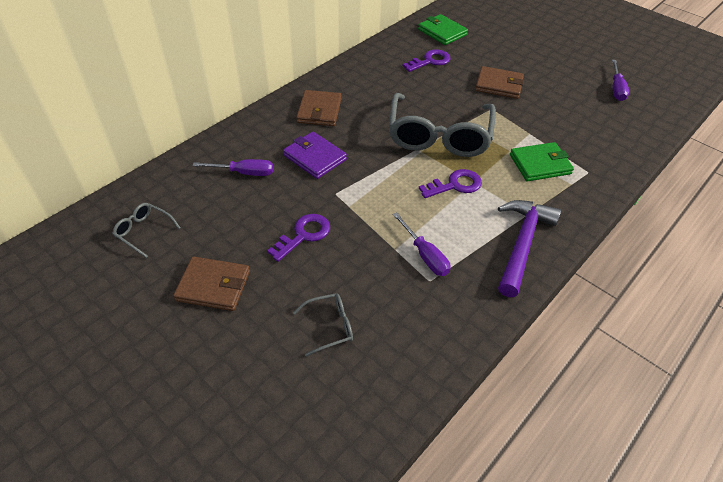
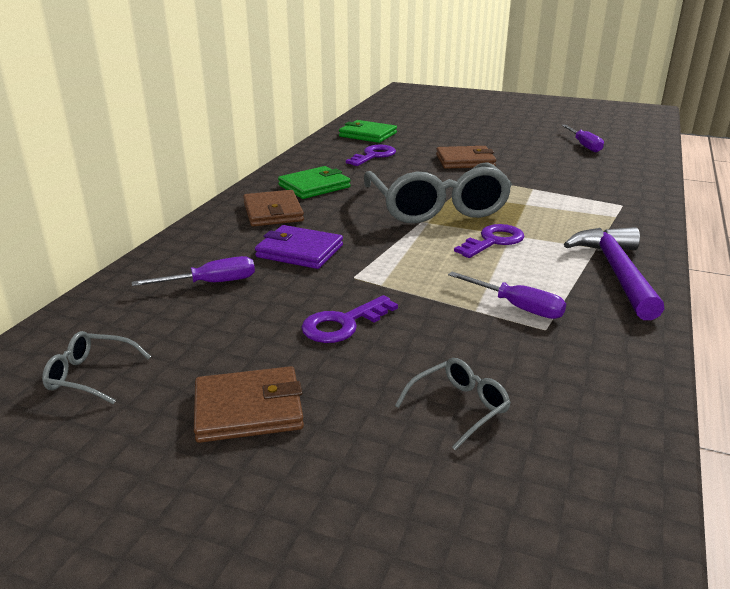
camera: 20 degrees left, 20 degrees down
(303, 235) = (343, 324): purple key -> purple key turned 150 degrees counterclockwise
(540, 164) = (568, 208): green wallet -> green wallet (314, 186)

